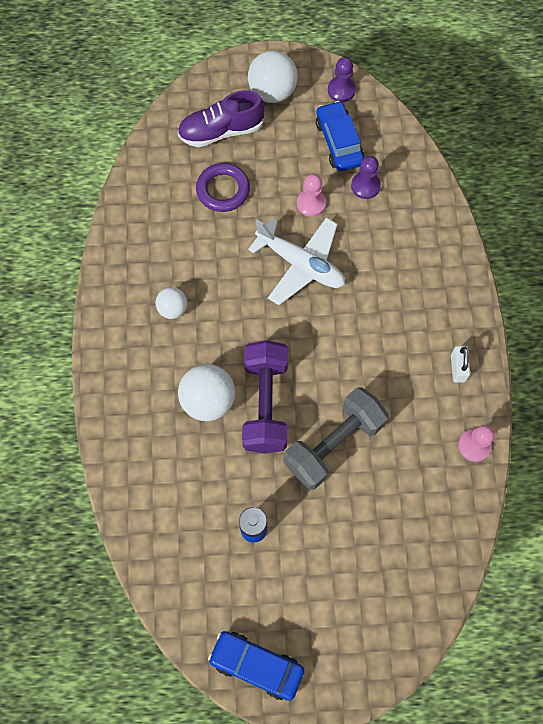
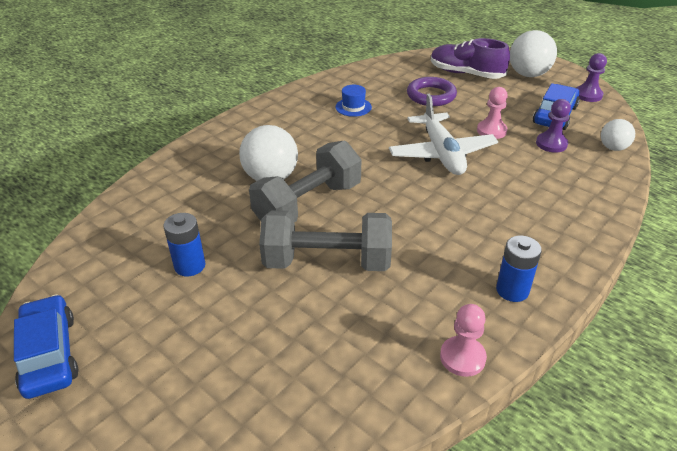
camera: 45 degrees right, 30 degrees down
(173, 309) = (316, 125): white ball -> white ball (613, 148)
(177, 259) = (353, 107): none -> blue hat
(265, 404) = (308, 204): purple dumbbell -> grey dumbbell
(457, 368) = (512, 290): white padlock -> blue battery

